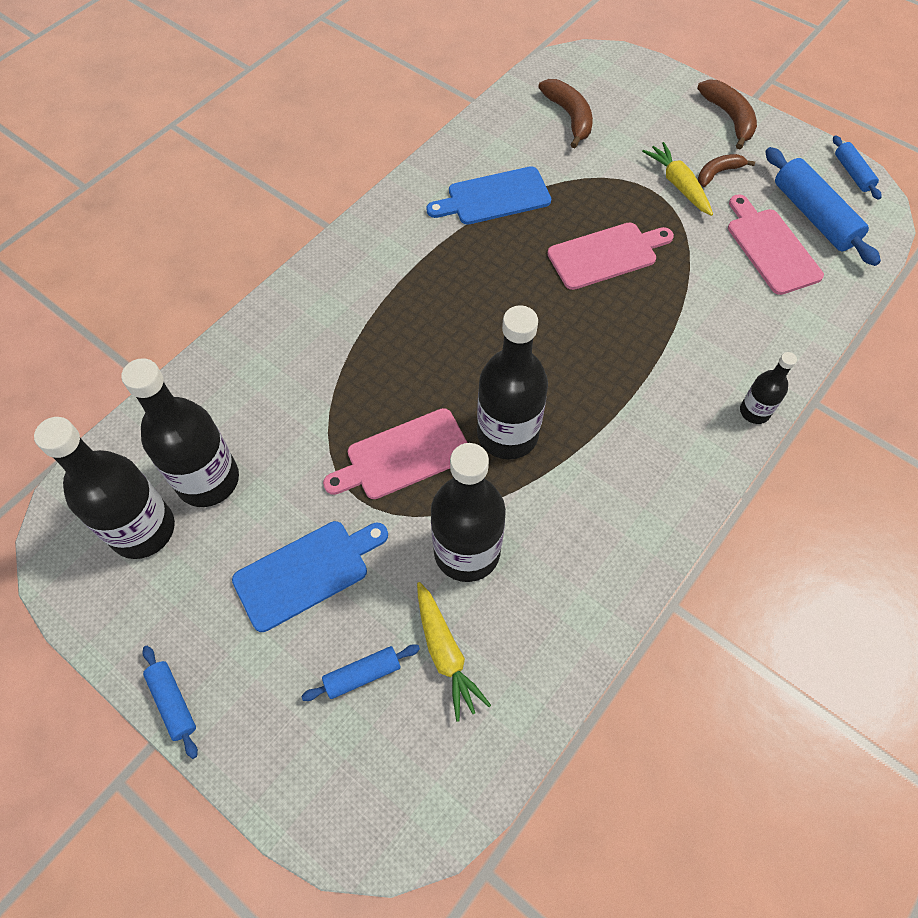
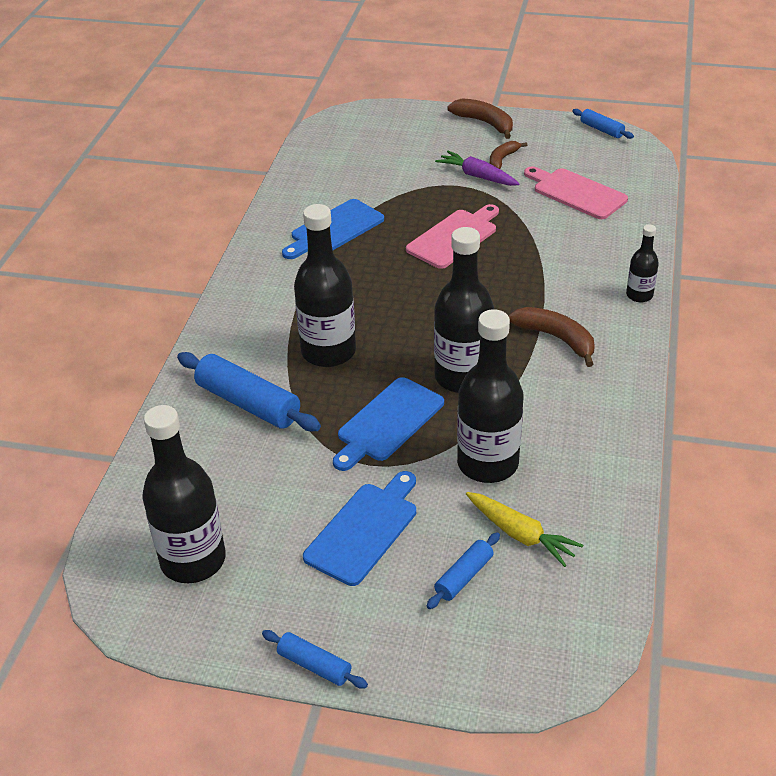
camera: 25 degrees left, 20 degrees down
(208, 480) = (227, 503): black bottle -> black bottle (328, 352)
(403, 456) = (388, 422): pink cutting board -> blue cutting board
(569, 117) = (357, 159): brown banana -> brown banana (556, 338)
(678, 185) = (477, 176): yellow carrot -> purple carrot
(813, 216) = (593, 164): blue rolling pin -> blue rolling pin (248, 403)

